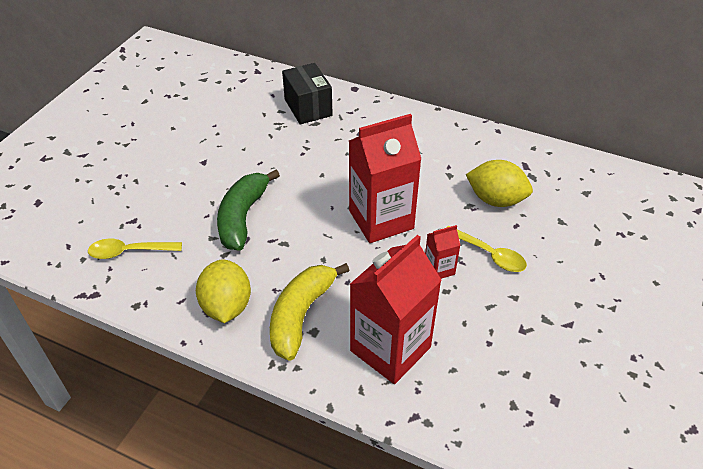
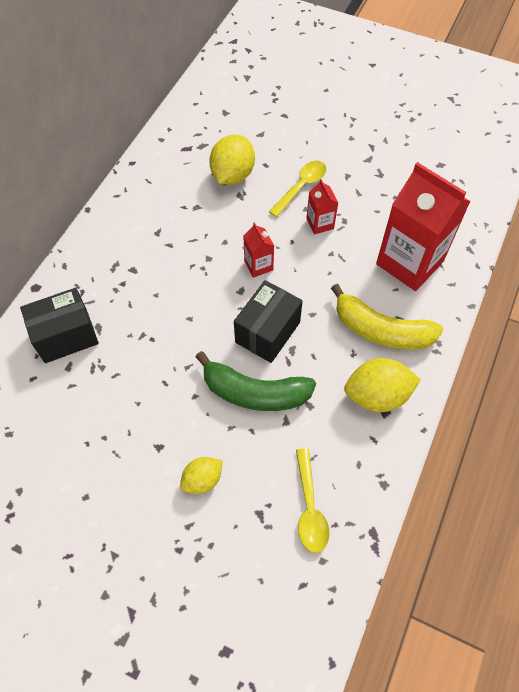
camera: 90 degrees left, 15 degrees up
(170, 187) = (202, 480): none -> yellow lemon
(304, 226) = (267, 332): none -> black box
(381, 219) = (258, 265): red carton -> red carton, size x0.45

